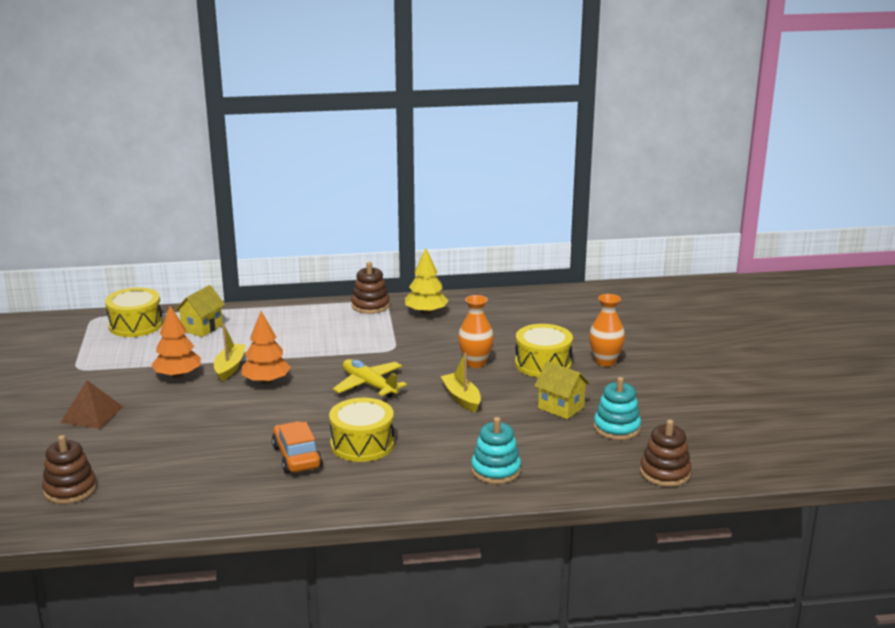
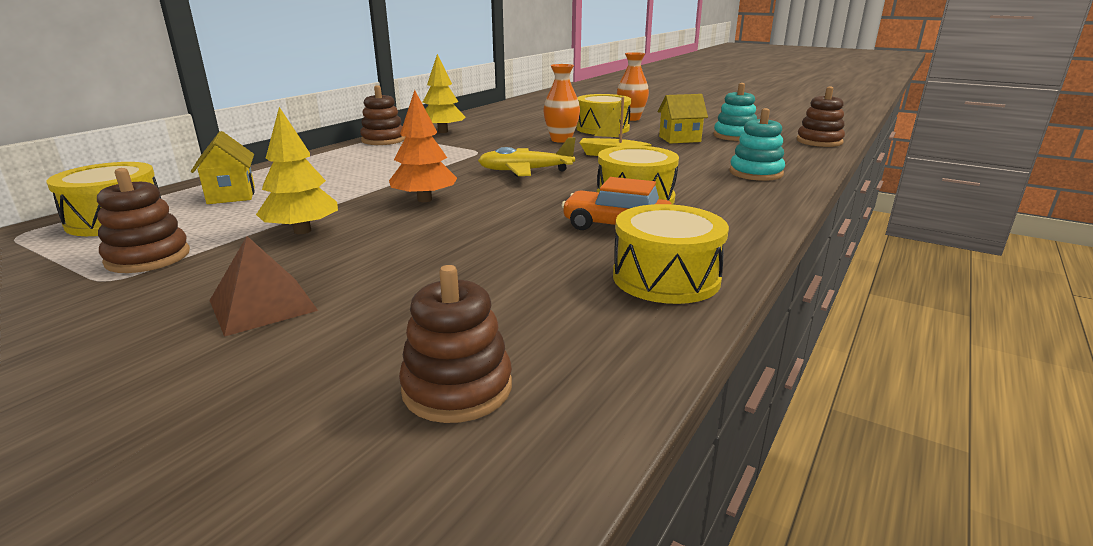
camera: 50 degrees left, 0 degrees up
(106, 361) = (148, 257): none -> brown stacking toy
(178, 375) = (302, 231): orange tree -> yellow tree
(230, 367) = (353, 205): yellow boat -> none
(232, 498) = (666, 278): none -> yellow drum

